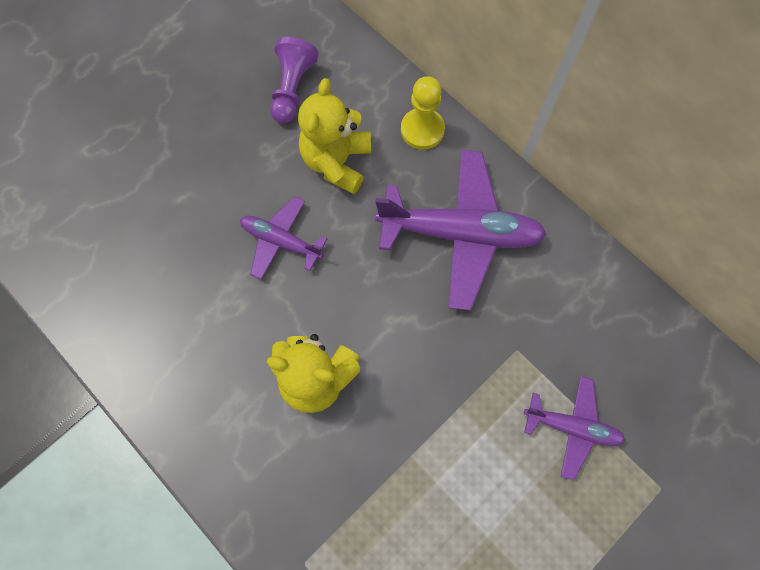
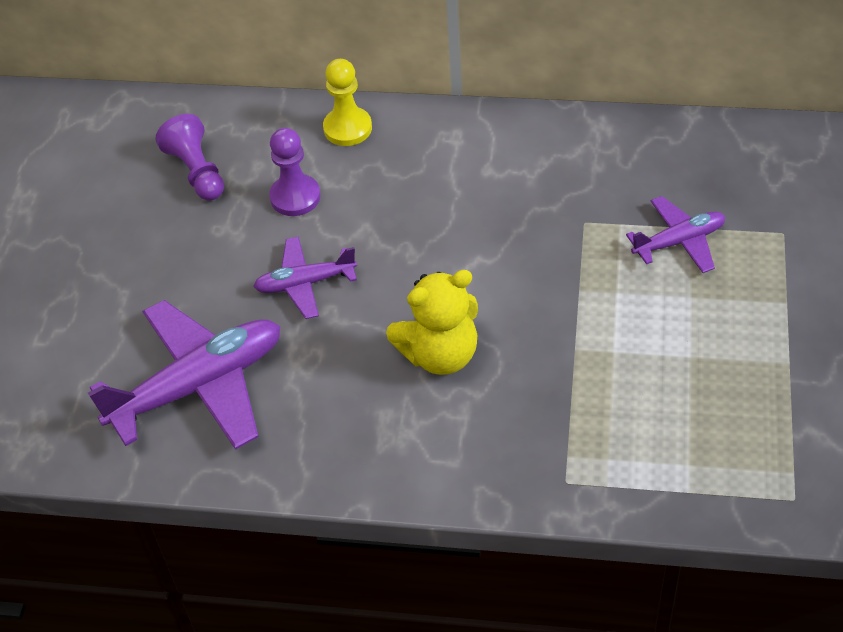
camera: 35 degrees left, 20 degrees down
(337, 162) = (295, 197): yellow teddy bear -> purple pawn
(460, 233) = (456, 177): purple plane -> purple plane (198, 386)

